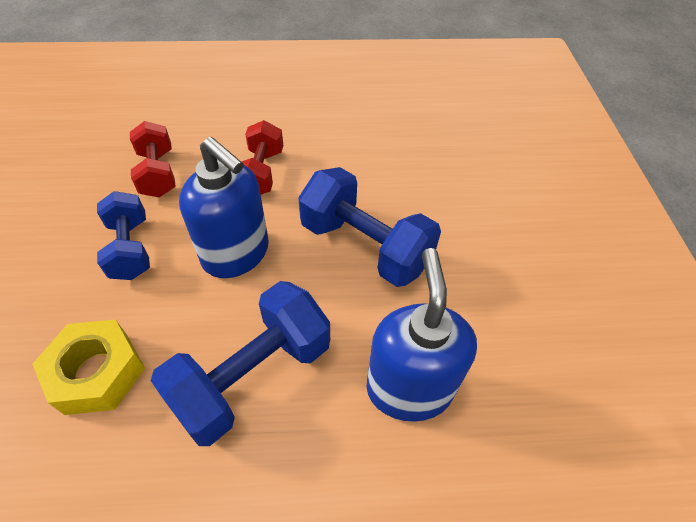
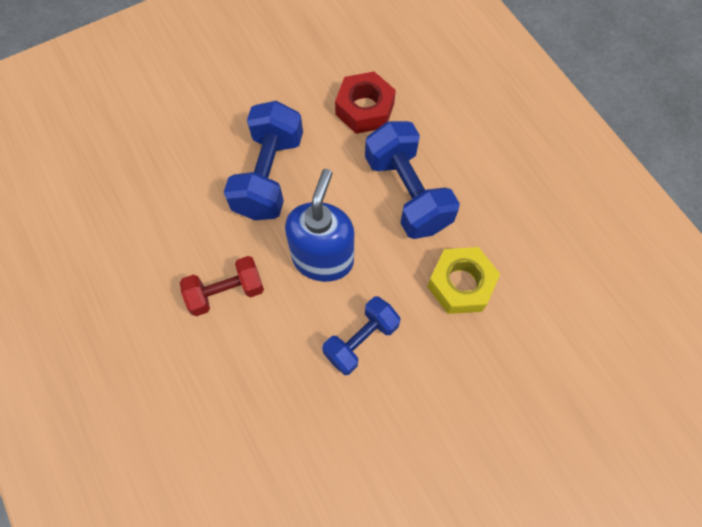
camera: 115 degrees left, 15 degrees up
(158, 173) = (270, 383): red dumbbell -> none
(253, 376) = (407, 193): blue dumbbell -> blue dumbbell turned 45 degrees clockwise
(409, 388) = (364, 109): blue soap dispenser -> red nut

